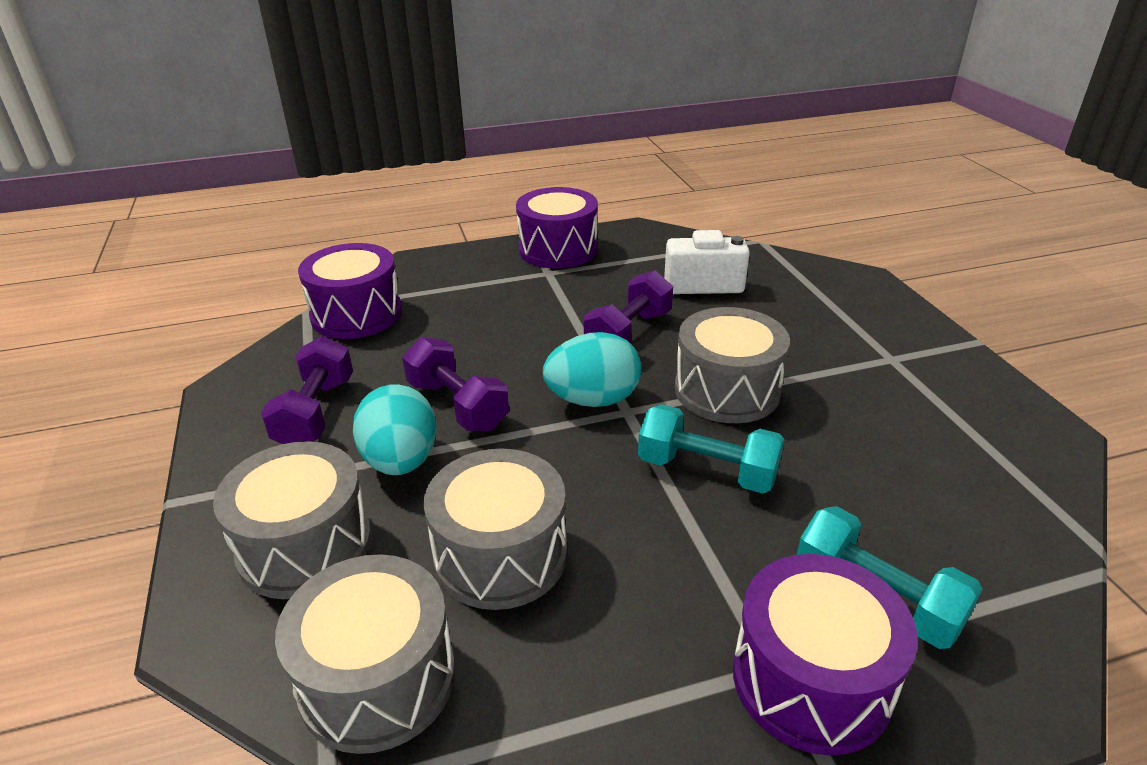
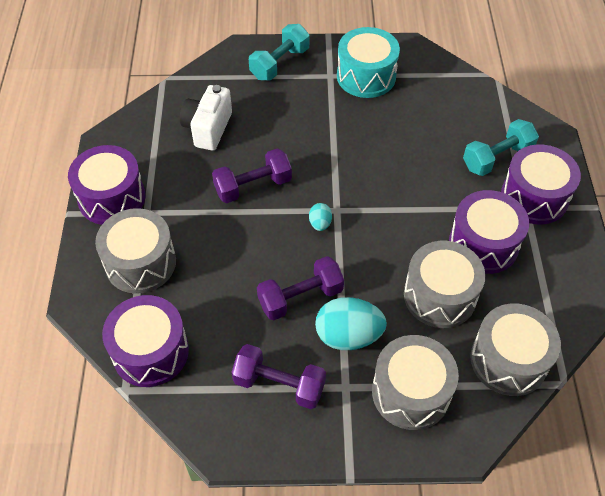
camera: 75 degrees left, 20 degrees up
(593, 400) = (320, 224): turquoise egg -> turquoise egg, size x0.49
(628, 333) = (253, 186): purple dumbbell -> purple dumbbell turned 75 degrees counterclockwise
(640, 603) = (483, 244): none -> purple drum
(707, 471) = (400, 189): turquoise dumbbell -> turquoise dumbbell (280, 63)
(727, 390) = (333, 157): grey drum -> grey drum (140, 263)
(927, 393) = (366, 76): none -> turquoise drum

